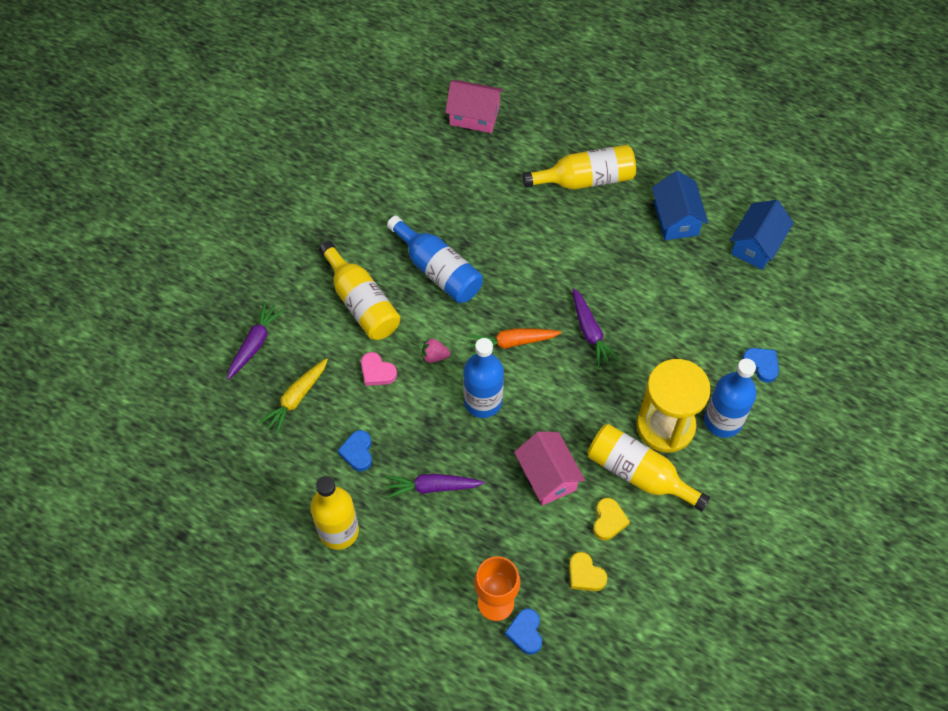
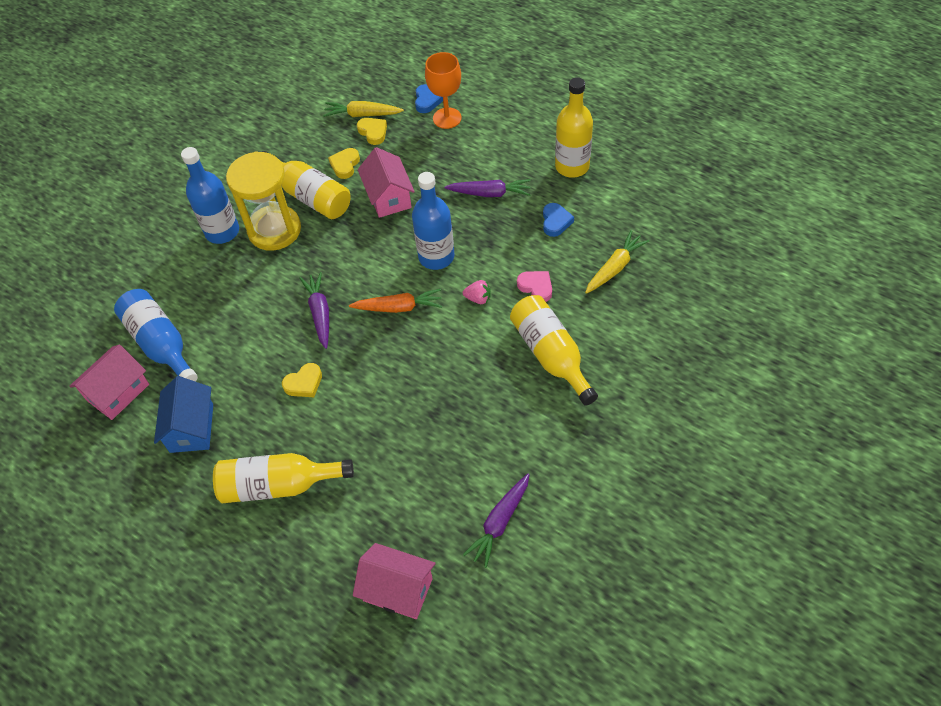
camera: 170 degrees left, 5 degrees down
(254, 344) = (661, 319): purple carrot -> purple carrot (499, 522)
(438, 270) = (466, 385): blue bottle -> blue bottle (161, 344)
(587, 263) = (304, 383): none -> yellow heart
(605, 604) = (362, 115): none -> yellow carrot
(756, 245) = (118, 392): blue house -> pink house
(761, 365) = (167, 275): blue heart -> none

